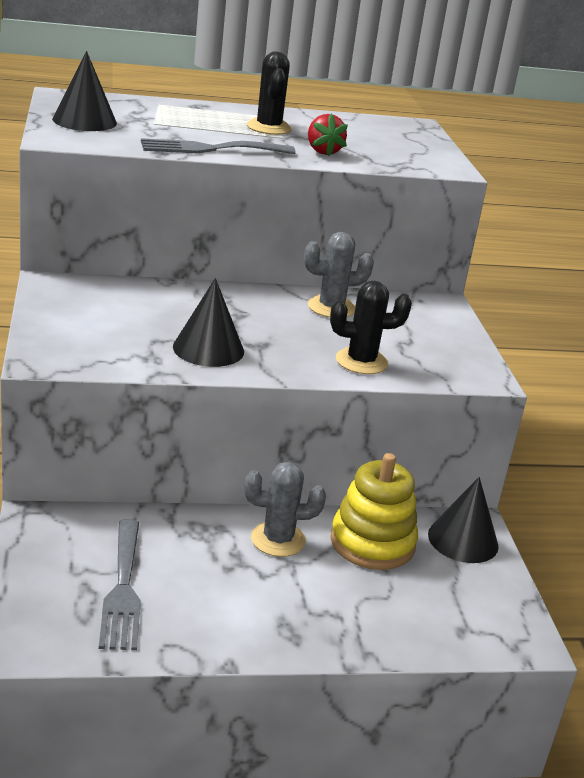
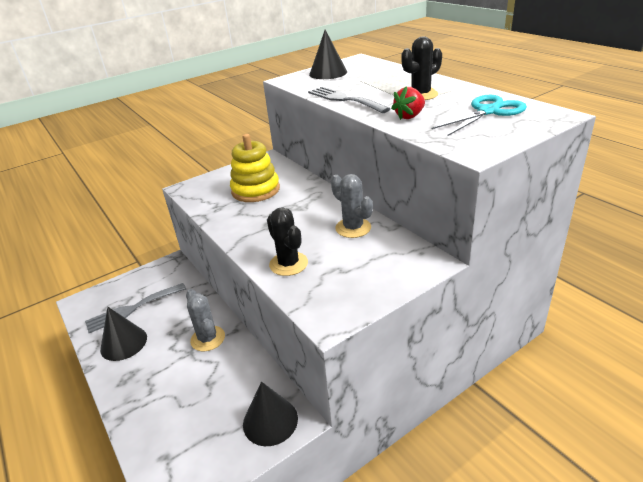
camera: 70 degrees right, 5 degrees up
(208, 349) = (245, 216): black cone -> black cone (123, 343)
(366, 132) = (488, 111): none -> turquoise scissors
(372, 542) = (233, 377): yellow stacking toy -> yellow stacking toy (255, 190)

